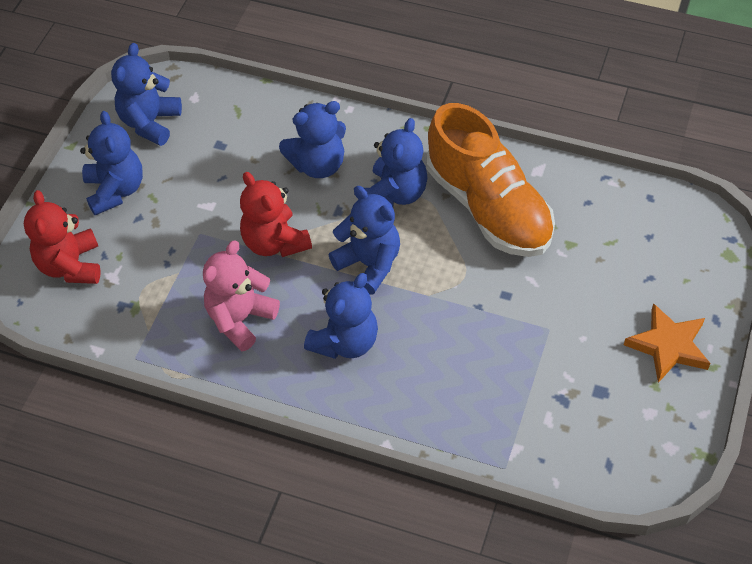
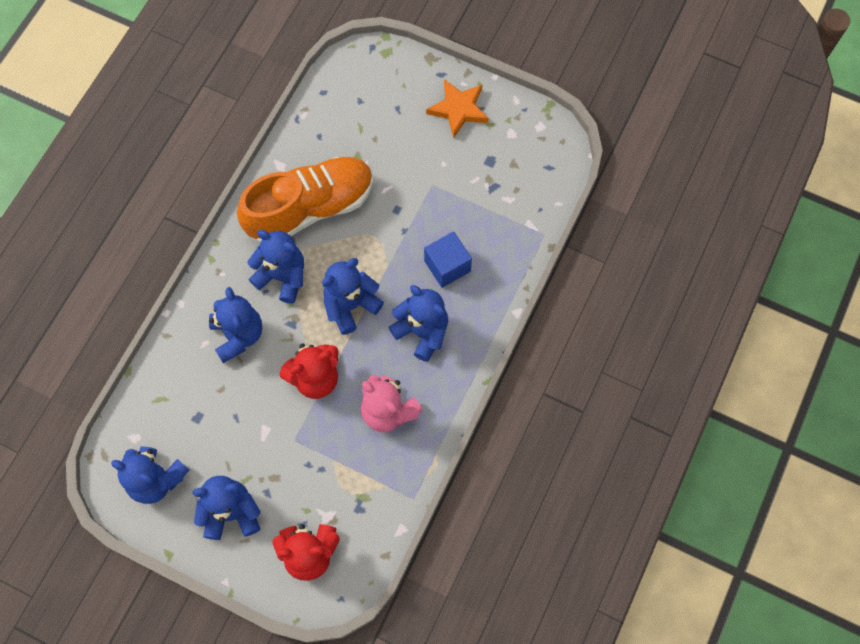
camera: 85 degrees left, 15 degrees up
(438, 359) = (447, 266): none -> blue cube

